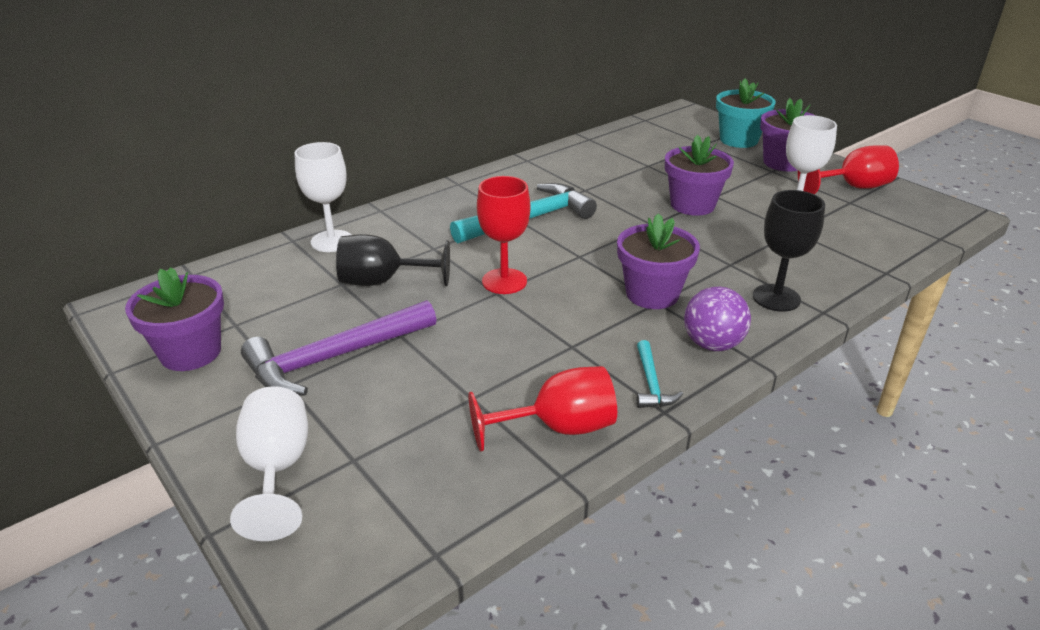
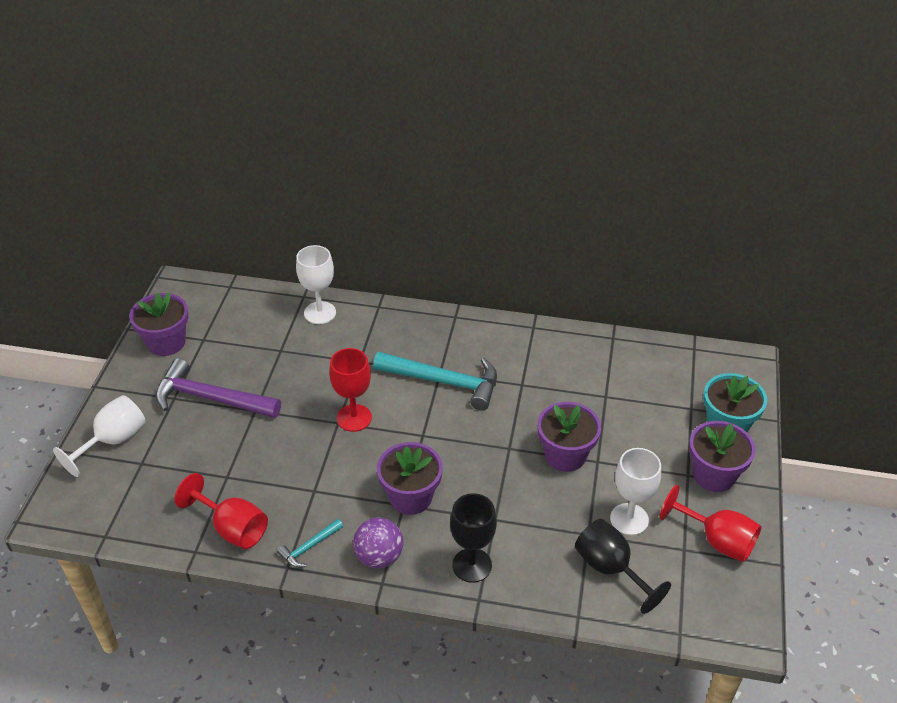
camera: 50 degrees right, 10 degrees up
(383, 281) = (299, 365): black goblet -> black goblet (610, 569)

